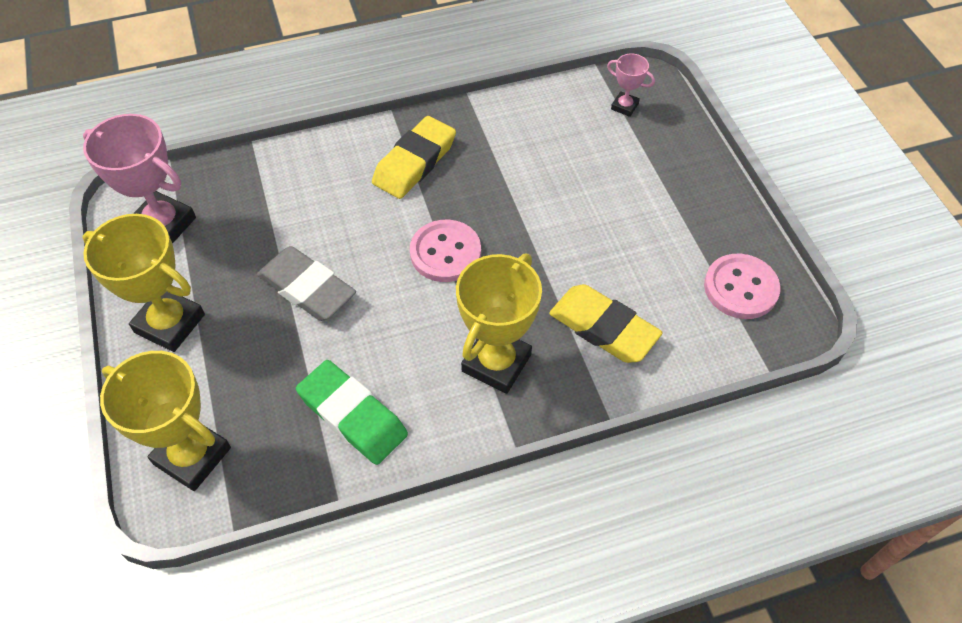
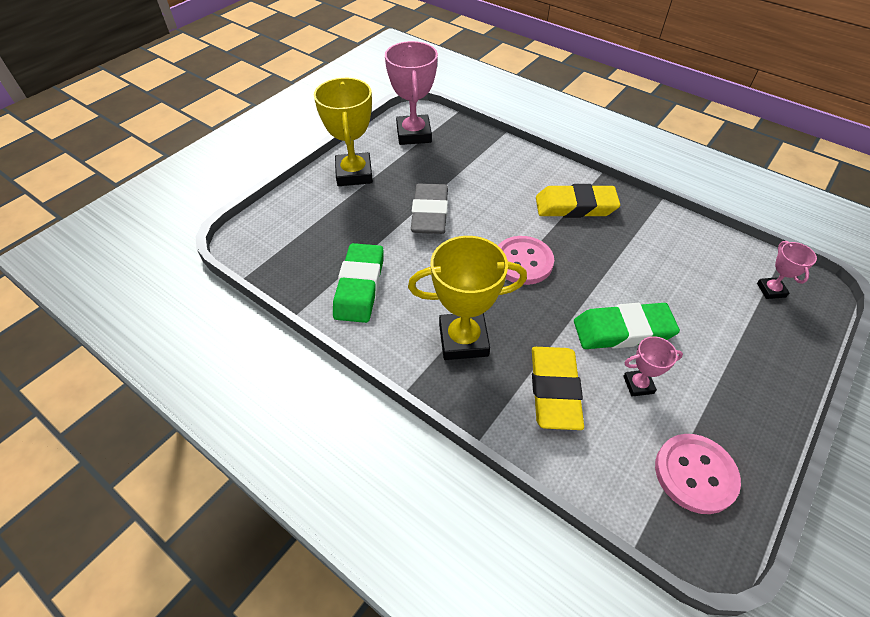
camera: 55 degrees right, 5 degrees down
(192, 456) = (278, 232): yellow trophy -> none
(583, 235) = (622, 330): none -> green eraser
(642, 264) = (638, 385): none -> pink trophy

